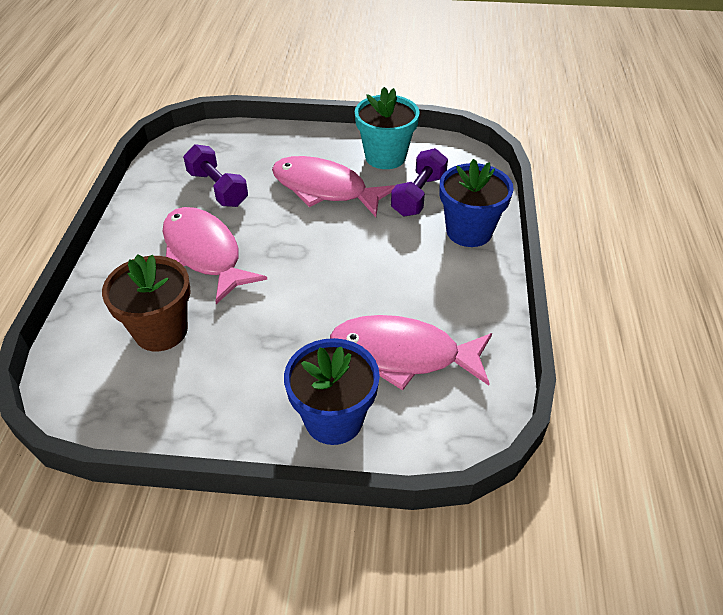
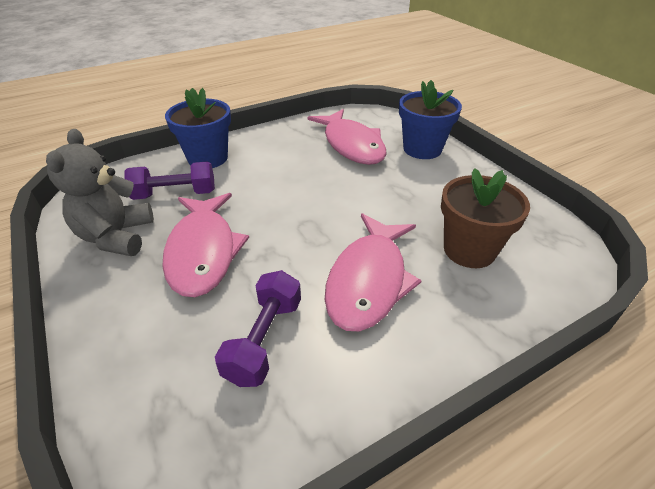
camera: 125 degrees left, 5 degrees down
(385, 157) = (116, 236): turquoise flower pot -> grey teddy bear

